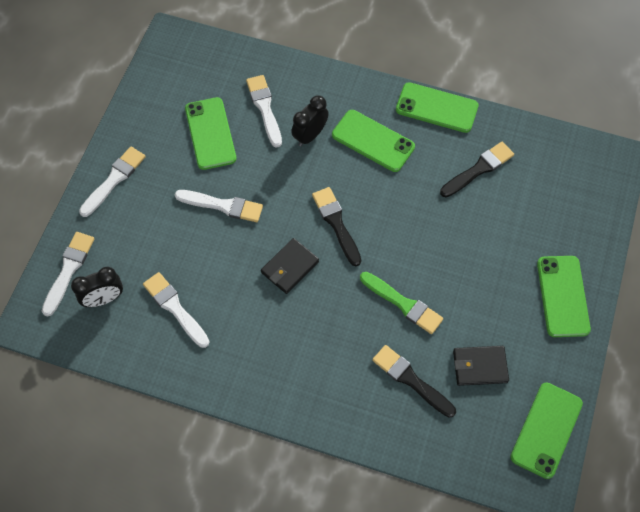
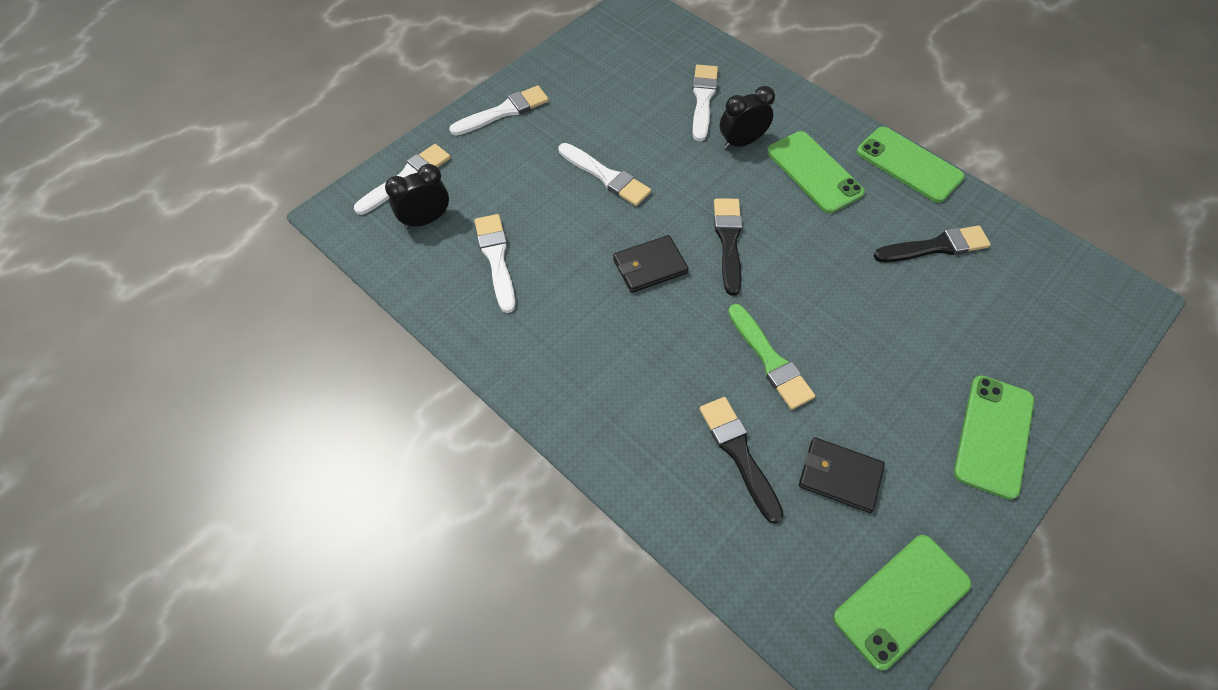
camera: 25 degrees right, 5 degrees down
(104, 299) = (426, 220): black clock -> black clock turned 150 degrees clockwise
(210, 133) = (630, 103): green phone -> none

